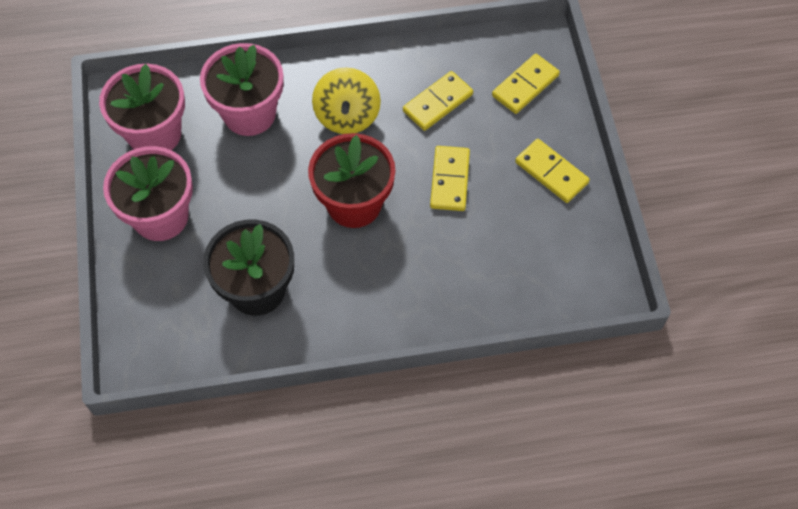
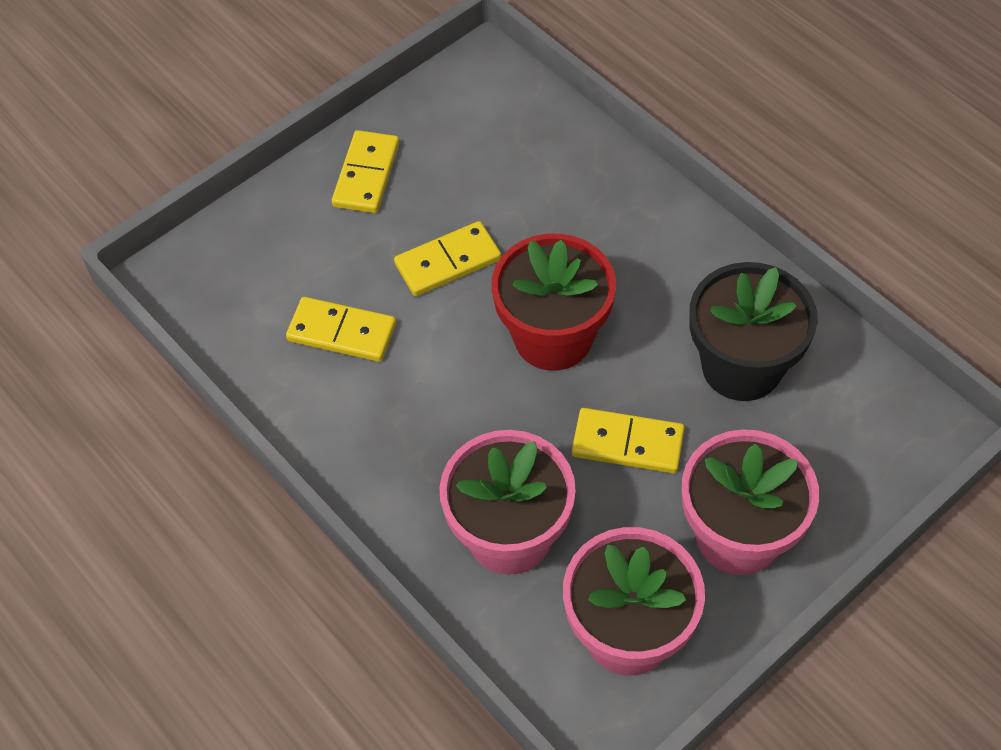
camera: 120 degrees left, 5 degrees down
(347, 116) = (431, 418): yellow spinning top -> none
(525, 85) = (253, 257): yellow domino -> yellow domino (627, 443)

